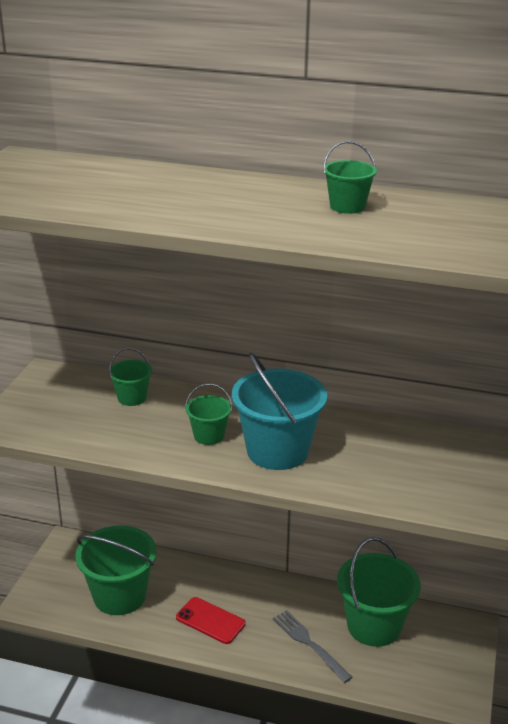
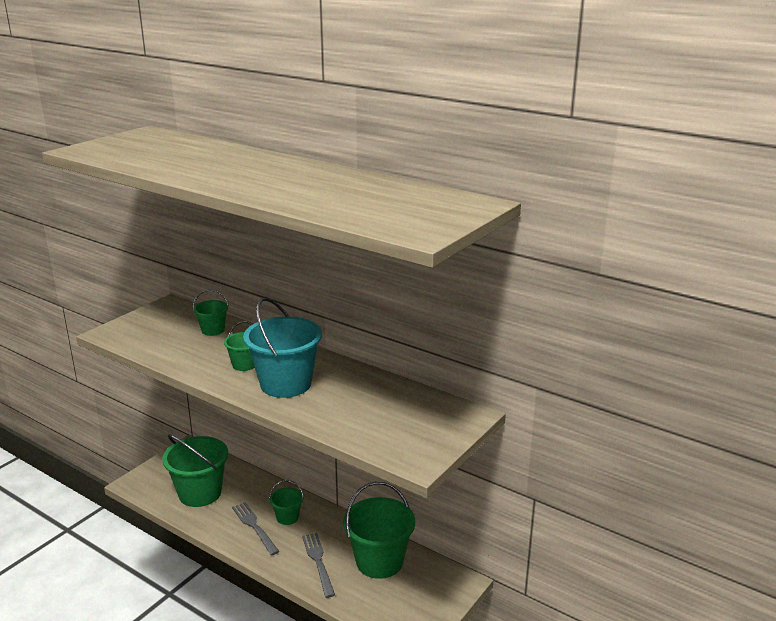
camera: 20 degrees right, 5 degrees down
(210, 620) = (254, 526): red phone -> grey fork
(347, 206) = (328, 183): green bucket -> green bucket (287, 517)

